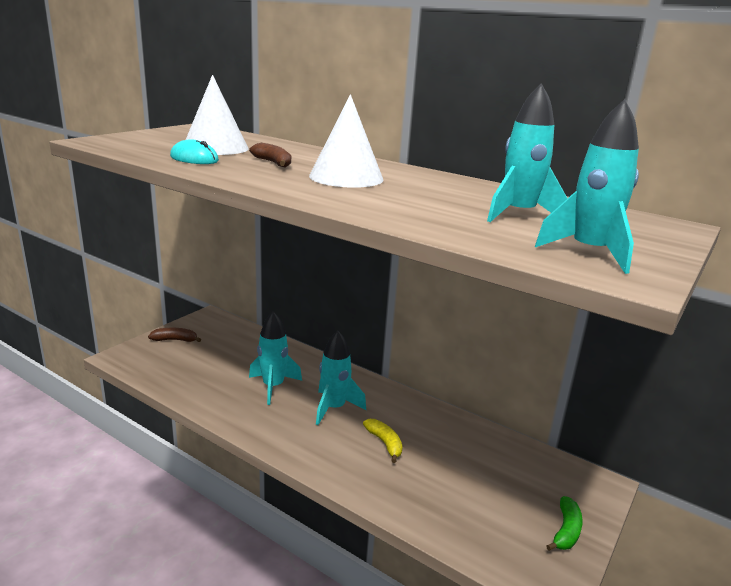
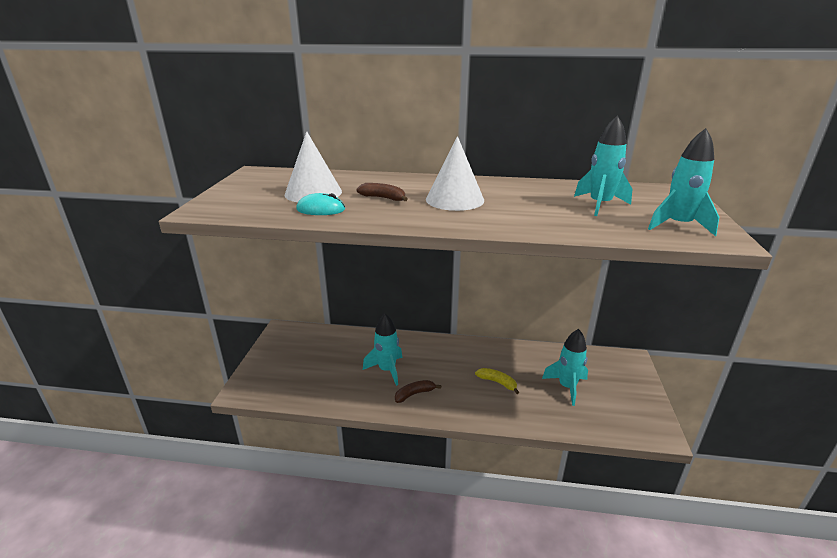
camera: 25 degrees left, 5 degrees up
(175, 340) = (274, 360): brown banana -> brown banana (414, 394)
(334, 408) = (443, 370): turquoise rocket -> turquoise rocket (567, 387)
(566, 531) = (638, 396): green banana -> none

